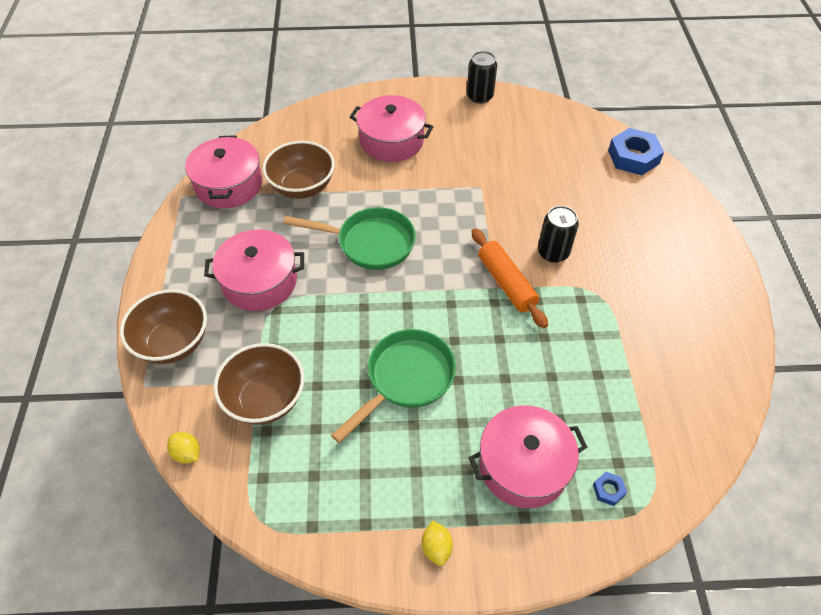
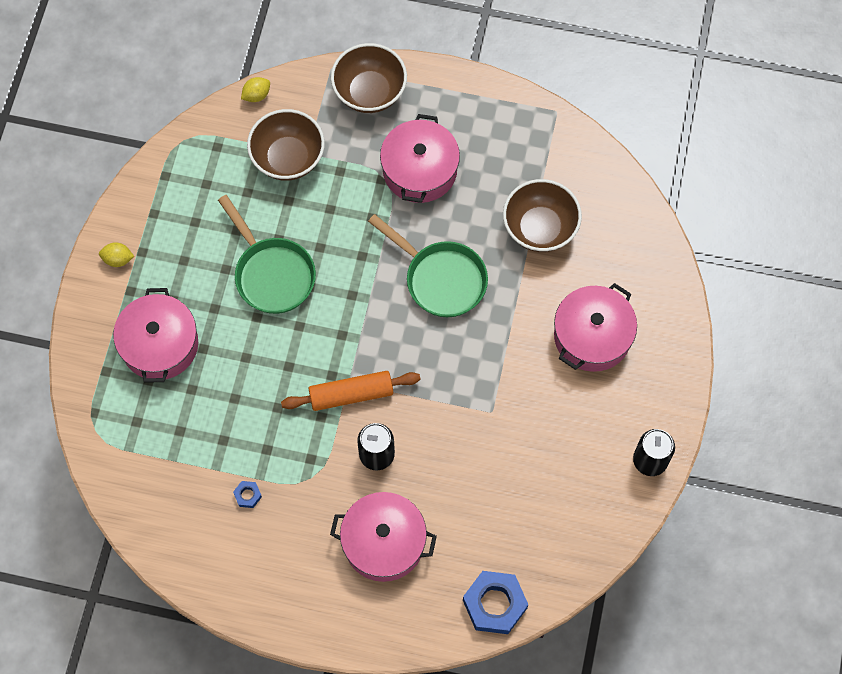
camera: 105 degrees right, 15 degrees up
(229, 185) = (562, 157): pink pot -> pink pot (384, 542)
(370, 243) = (441, 279): green pan -> green pan turned 75 degrees counterclockwise
(608, 490) = (116, 404): blue nut -> blue nut (247, 495)

